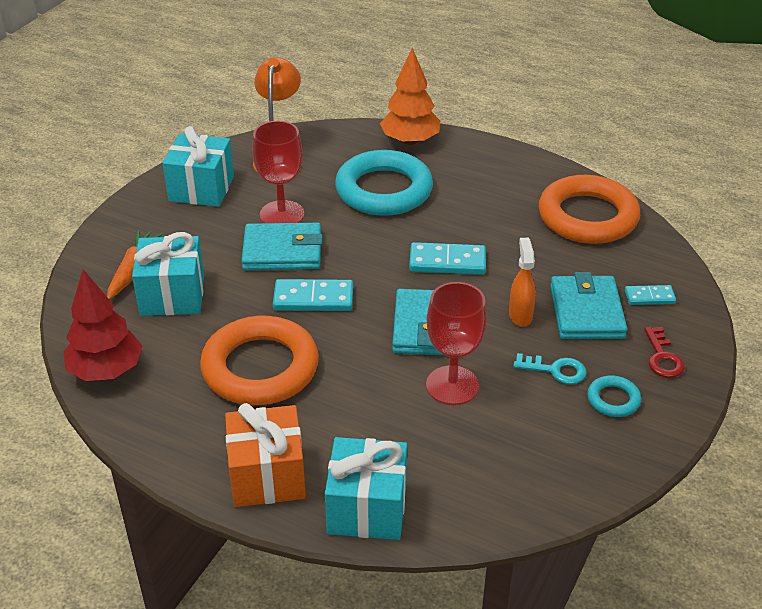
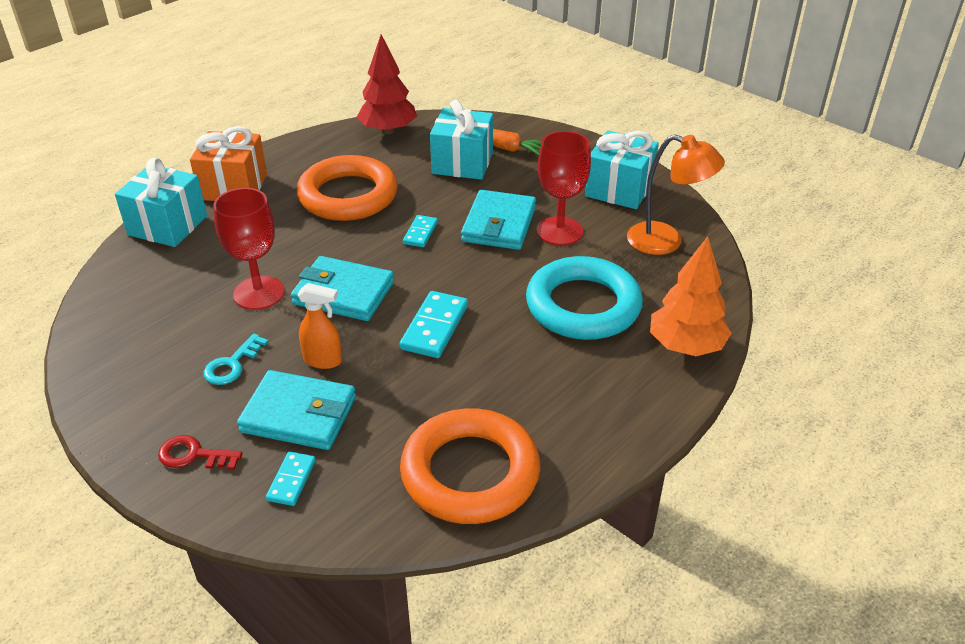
camera: 105 degrees right, 0 degrees up
(313, 299) = (420, 233): turquoise domino -> turquoise domino, size x0.60
(613, 399) = (167, 394): turquoise ring -> none

